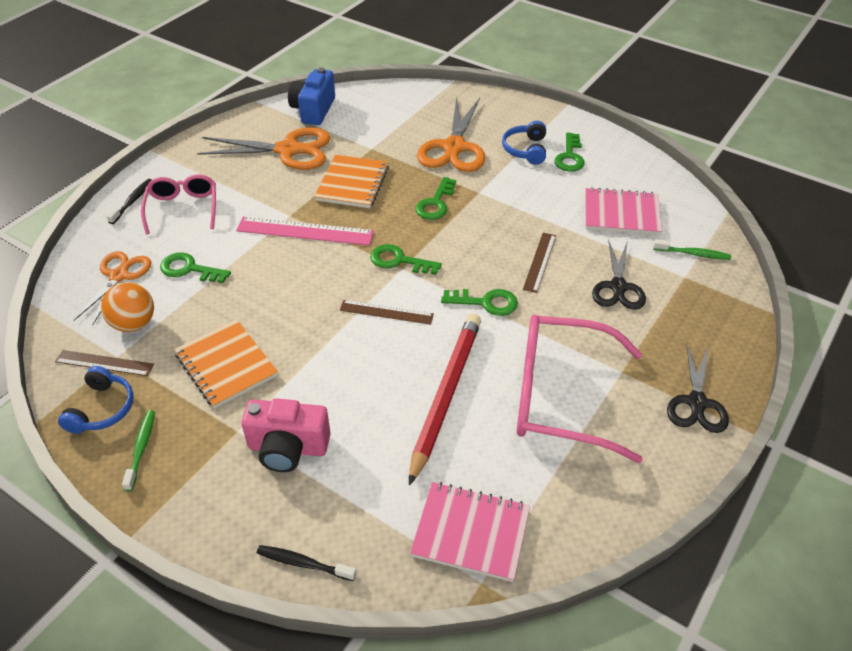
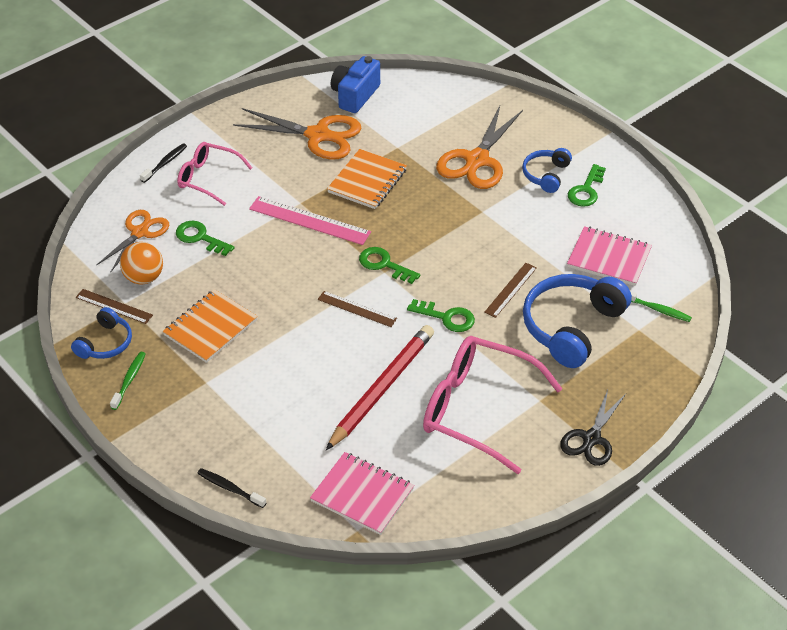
camera: 15 degrees right, 0 degrees up
(183, 208) = (208, 178): pink glasses -> pink glasses turned 75 degrees counterclockwise
(226, 365) = (210, 328): orange notebook -> orange notebook turned 60 degrees clockwise
(288, 448) = (242, 403): pink camera -> none
(435, 203) = (437, 215): green key -> none
(618, 287) = (572, 327): black scissors -> blue headphones

